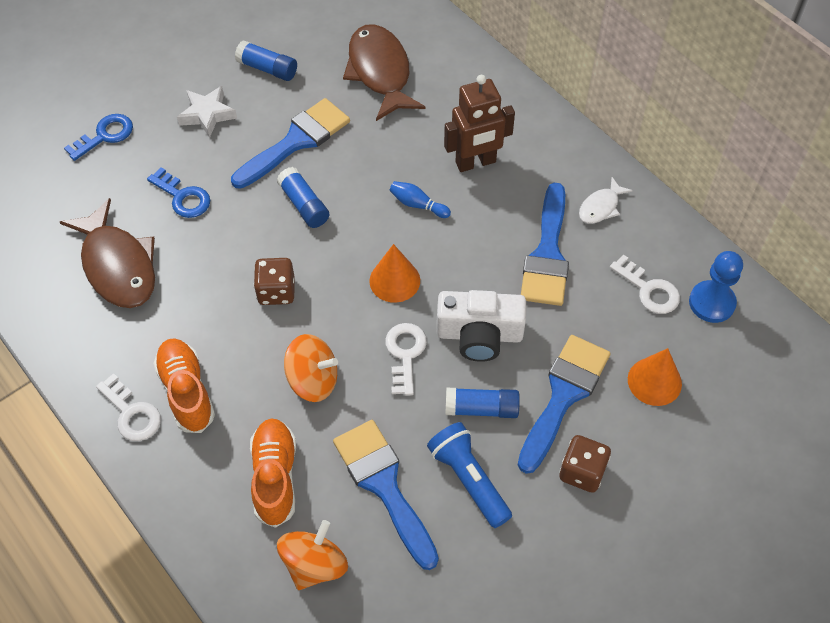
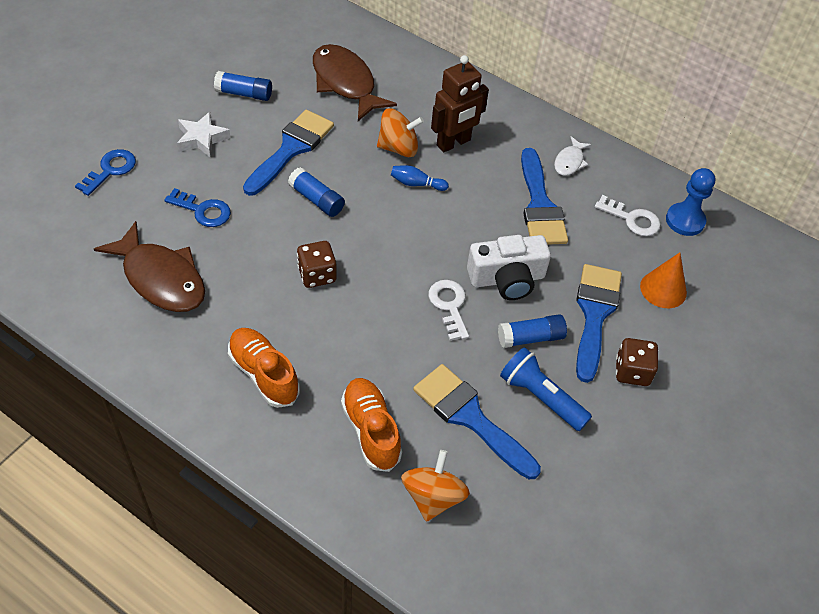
camera: 20 degrees left, 5 degrees down
(132, 413) = (218, 403): white key -> none
(313, 380) = (376, 342): orange spinning top -> orange spinning top (398, 148)
(394, 280) = (418, 248): orange cone -> none

